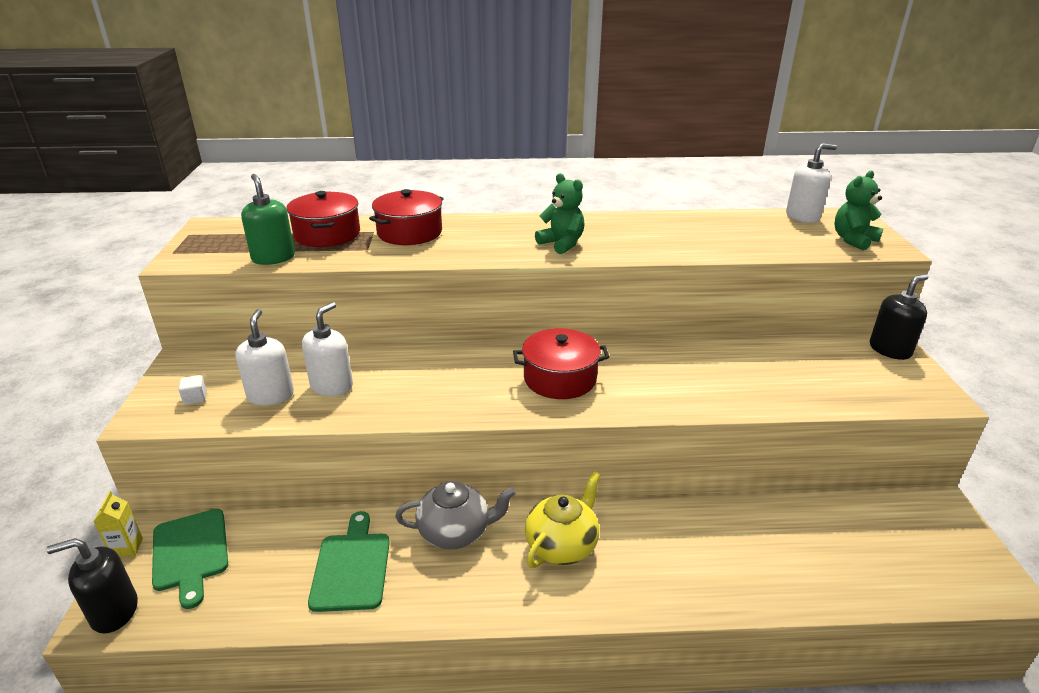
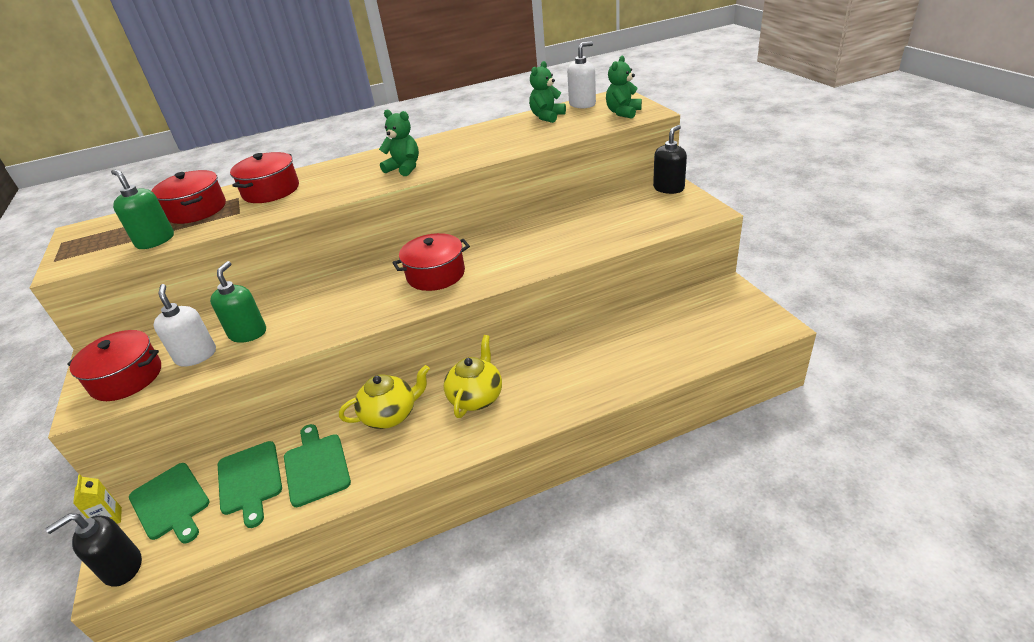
camera: 15 degrees left, 5 degrees up
(195, 398) = (127, 378): white cube -> red pot
(277, 557) = (250, 480): none -> green cutting board
(332, 386) = (248, 333): white soap dispenser -> green soap dispenser
(455, 532) = (390, 415): grey teapot -> yellow teapot
(752, 222) = (547, 117): none -> green teddy bear

